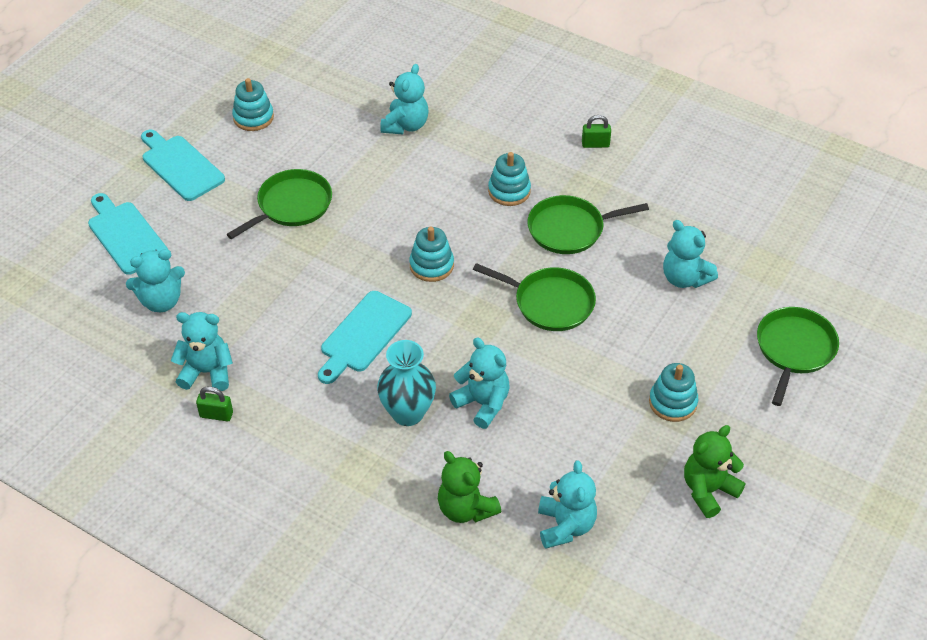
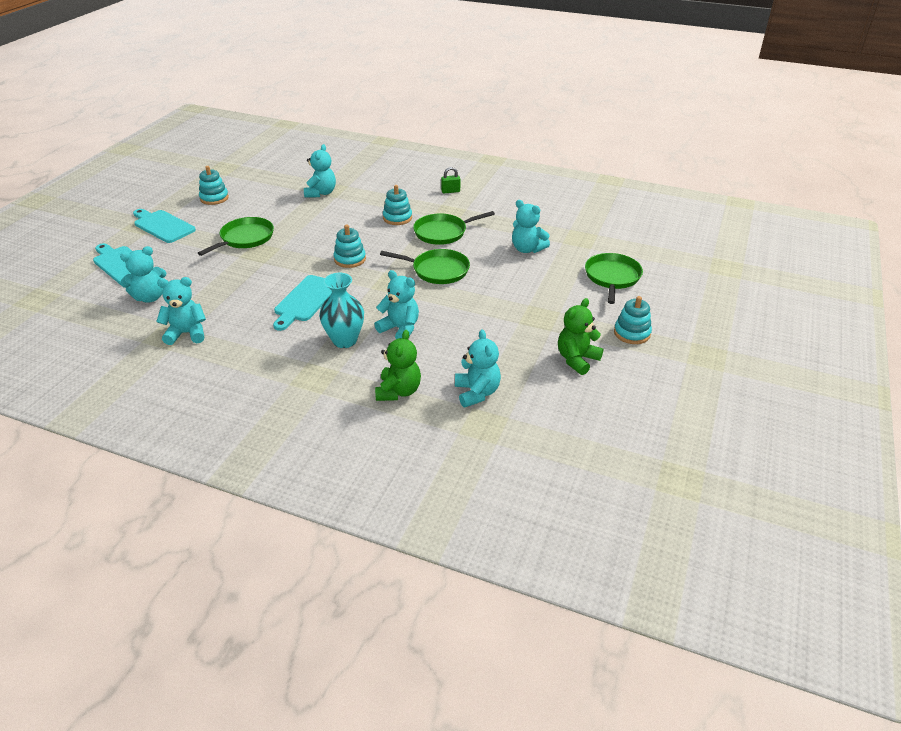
camera: 10 degrees left, 10 degrees down
(216, 415) = (196, 357): green padlock -> none
(466, 508) = (398, 391): green teddy bear -> green teddy bear turned 120 degrees counterclockwise
(673, 402) = (537, 314): turquoise stacking toy -> turquoise stacking toy (632, 333)

